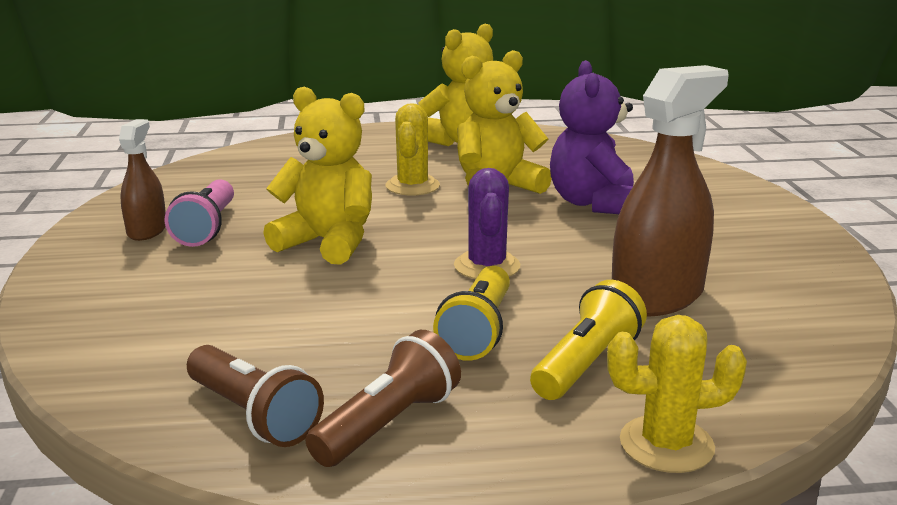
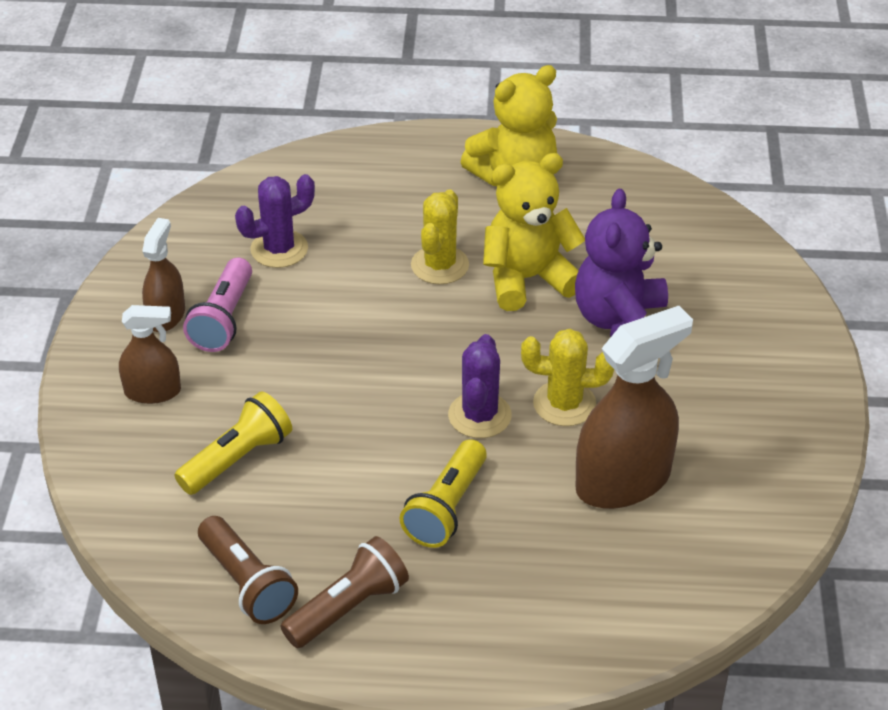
camera: 10 degrees right, 20 degrees up
(131, 278) = (152, 391): none -> brown spray bottle
(258, 187) = (279, 249): none -> purple cactus
(328, 242) = (337, 358): yellow teddy bear -> none
(586, 364) = (525, 563): yellow flashlight -> yellow flashlight (237, 459)
(666, 444) = (554, 659): yellow cactus -> yellow cactus (564, 404)

